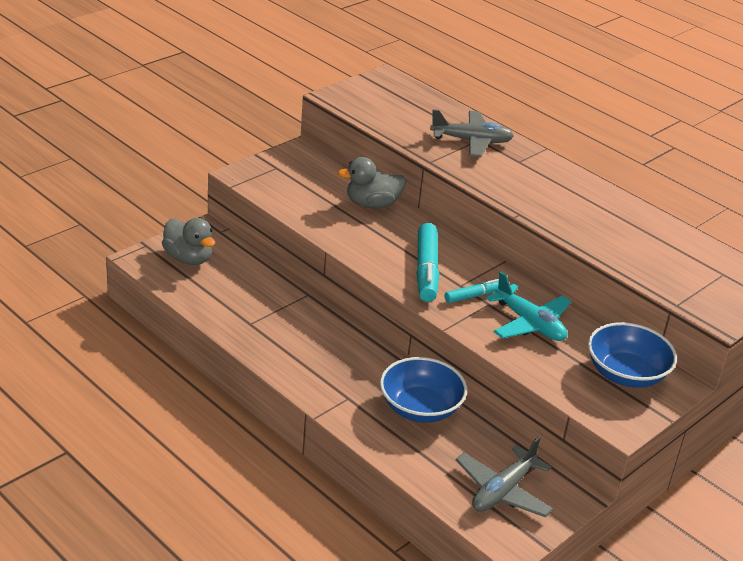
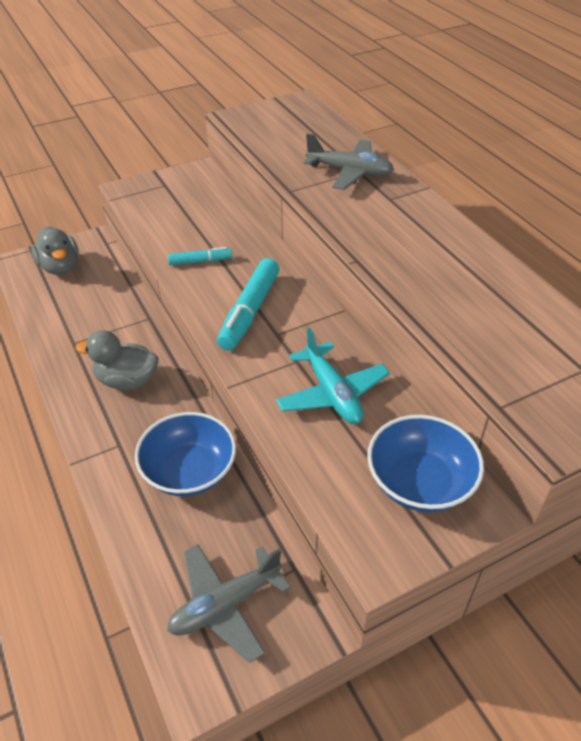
camera: 20 degrees right, 10 degrees up
(372, 204) = (236, 231): grey duck -> grey duck (127, 381)
(473, 296) = (284, 349): turquoise marker -> turquoise marker (200, 261)

